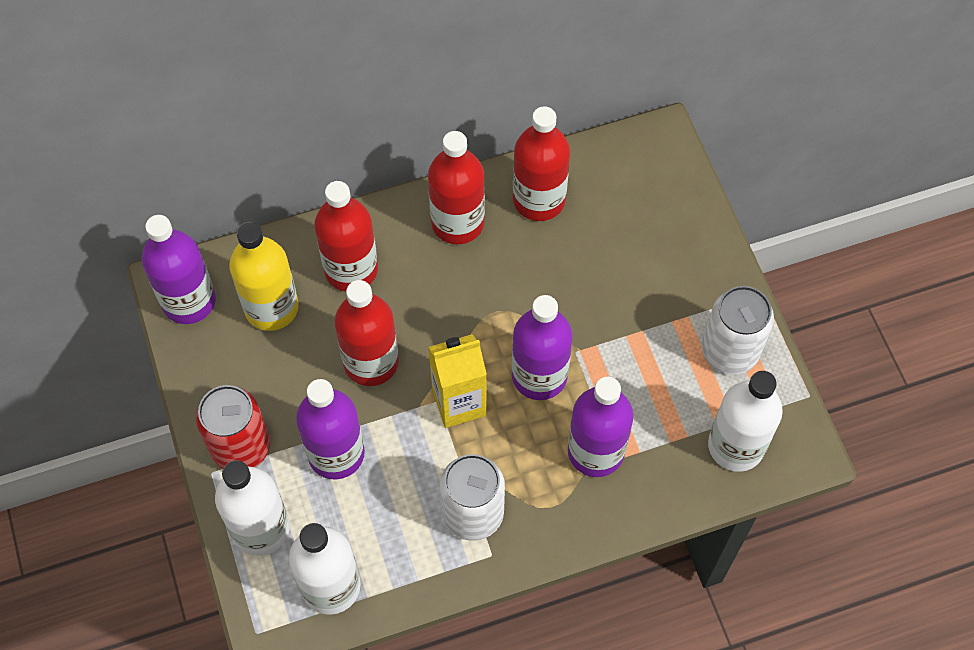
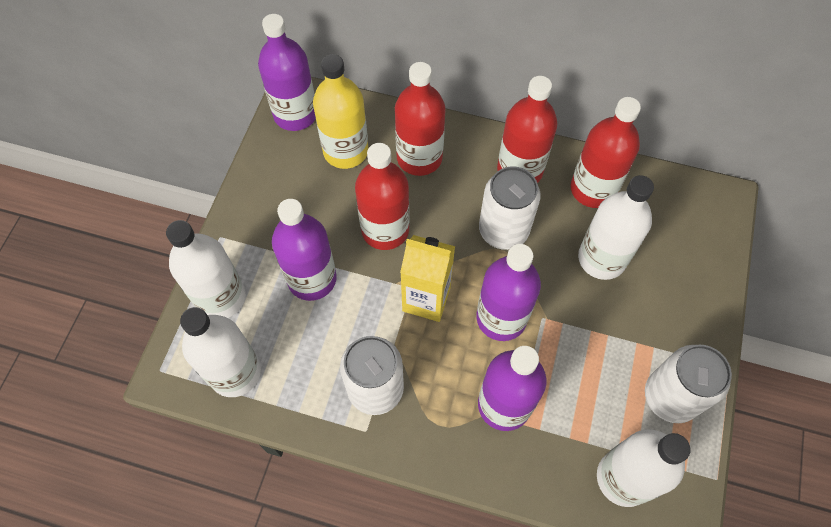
camera: 35 degrees right, 0 degrees up
(241, 447) = (252, 232): red can -> none
(483, 291) = (503, 230): none -> white can
(591, 262) = (601, 258): none -> white bottle

